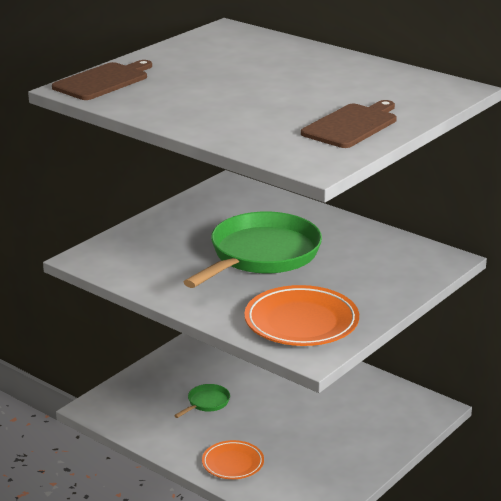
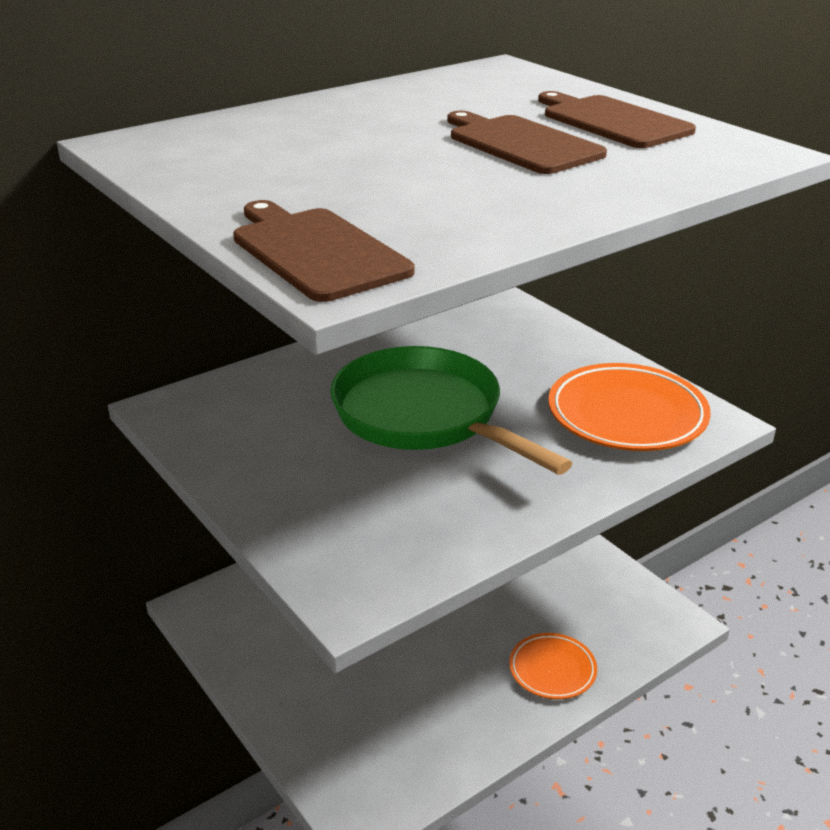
camera: 75 degrees left, 5 degrees up
(206, 403) = (399, 671): green pan -> none
(286, 106) = (521, 144): none -> brown cutting board

